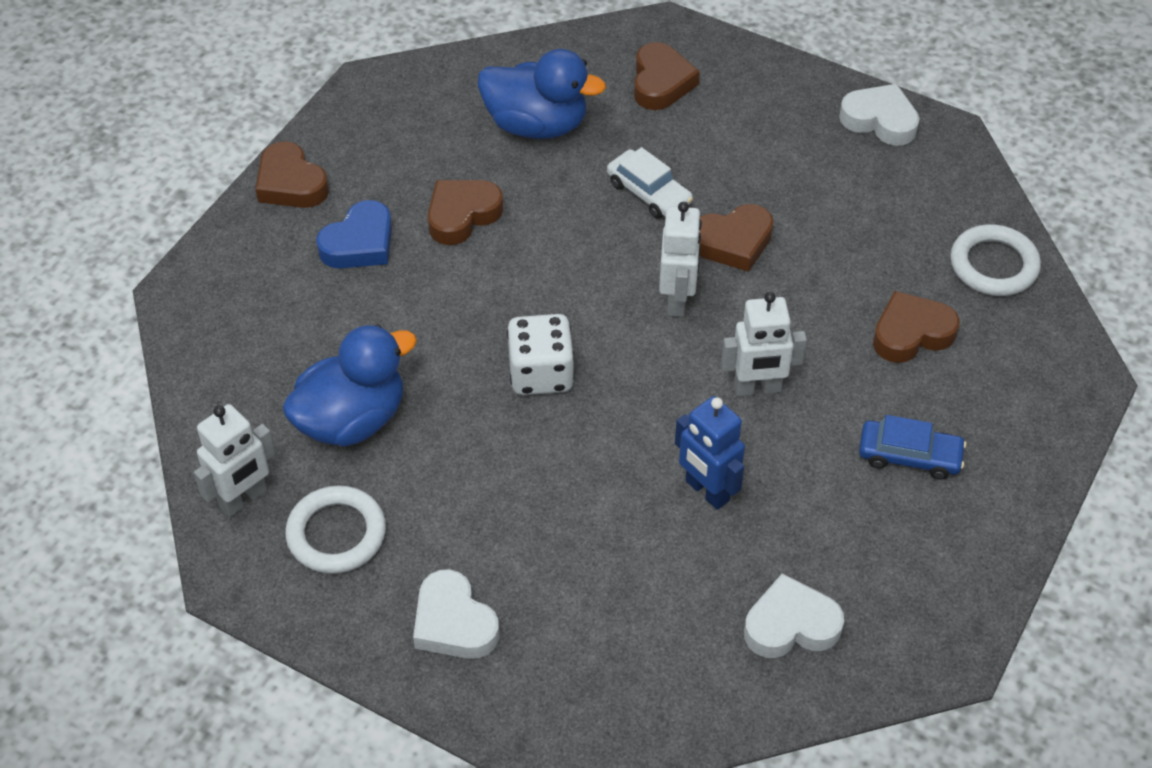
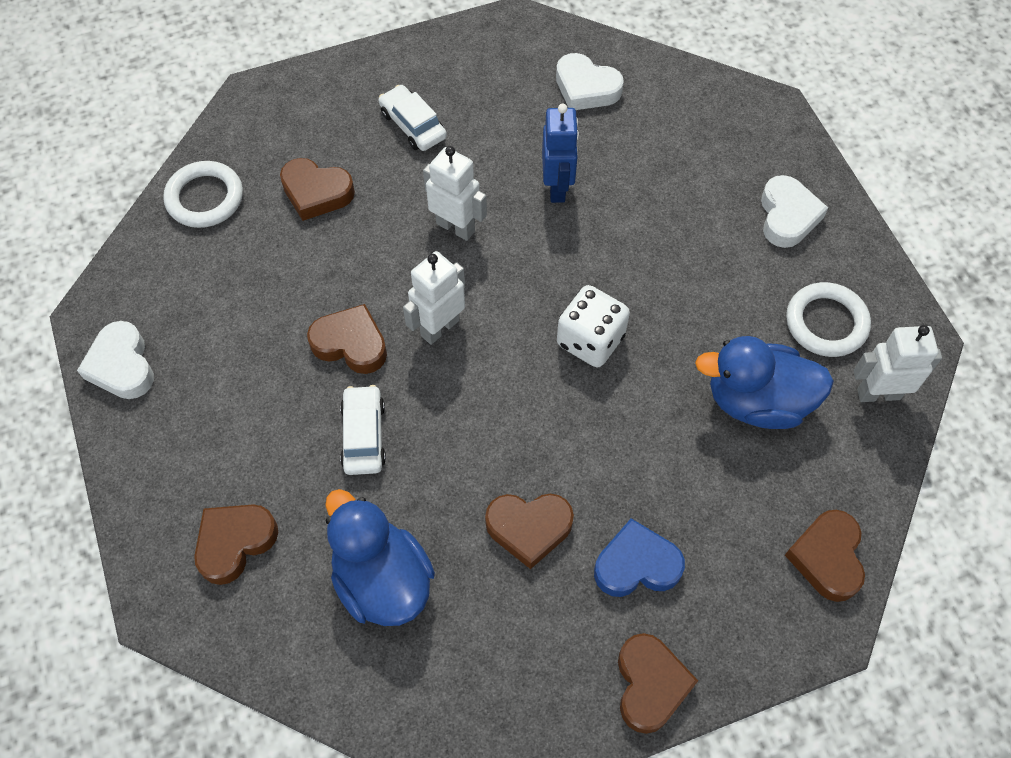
camera: 140 degrees left, 10 degrees up
(209, 339) = (827, 557): none -> brown heart
(909, 456) = (413, 125): blue car -> white car

